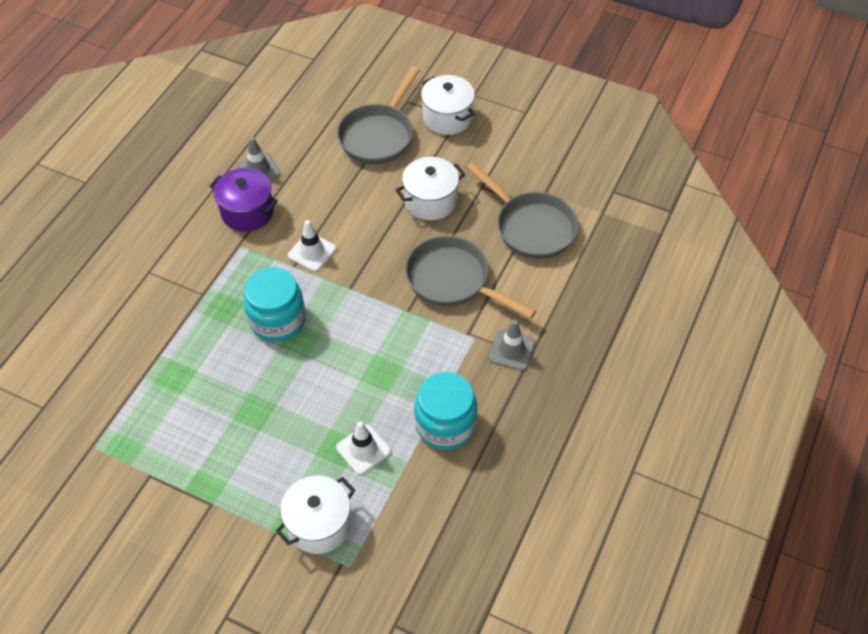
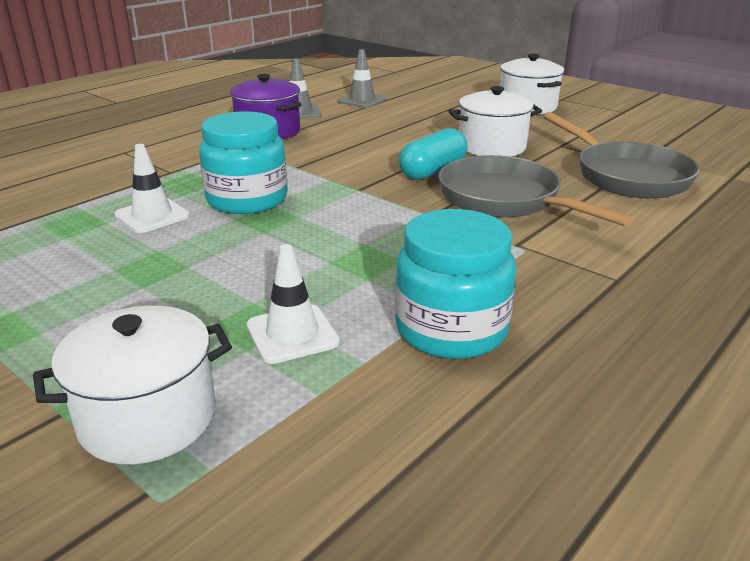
camera: 15 degrees right, 25 degrees down
(312, 252) = (325, 161): white traffic cone -> white traffic cone (152, 216)
(379, 135) = (444, 108): grey pan -> none
(395, 249) = (432, 171): none -> turquoise capsule
(511, 350) = (587, 269): grey traffic cone -> grey traffic cone (362, 100)

